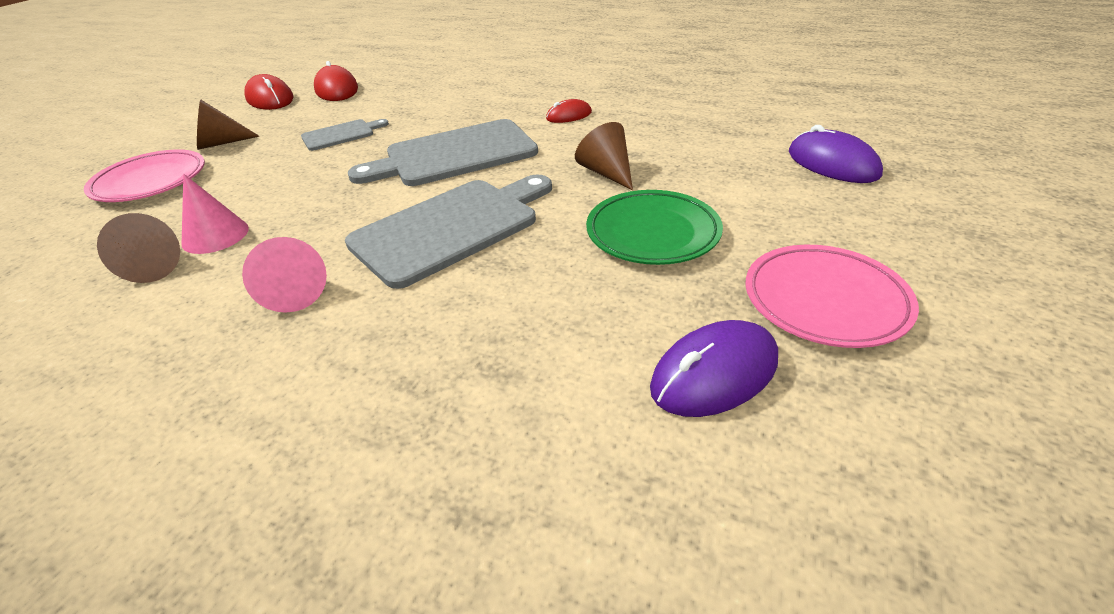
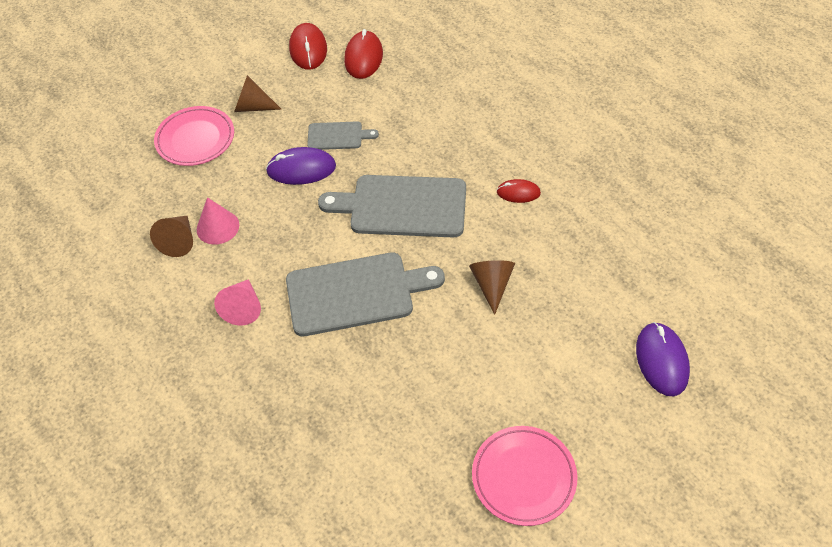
camera: 30 degrees right, 15 degrees up
(652, 233) = (473, 365): green plate -> none
(714, 373) = (419, 490): purple mouse -> purple mouse (301, 169)

